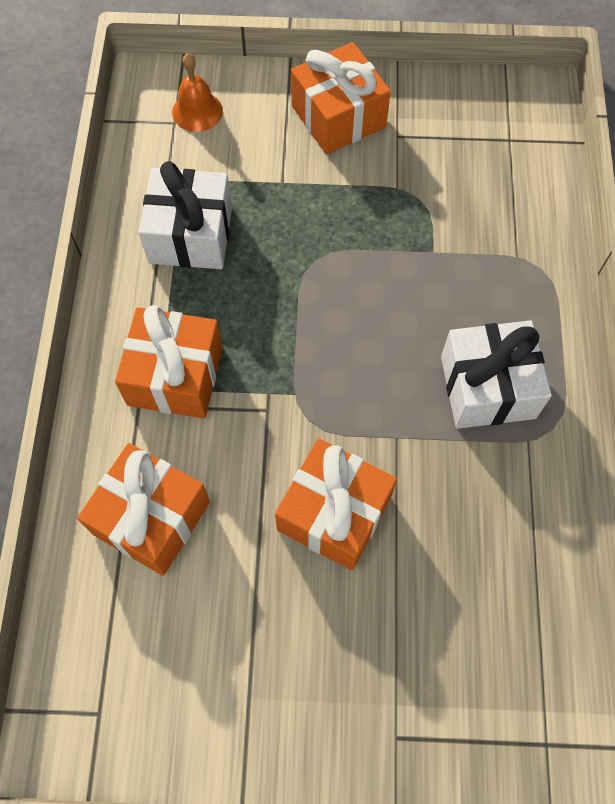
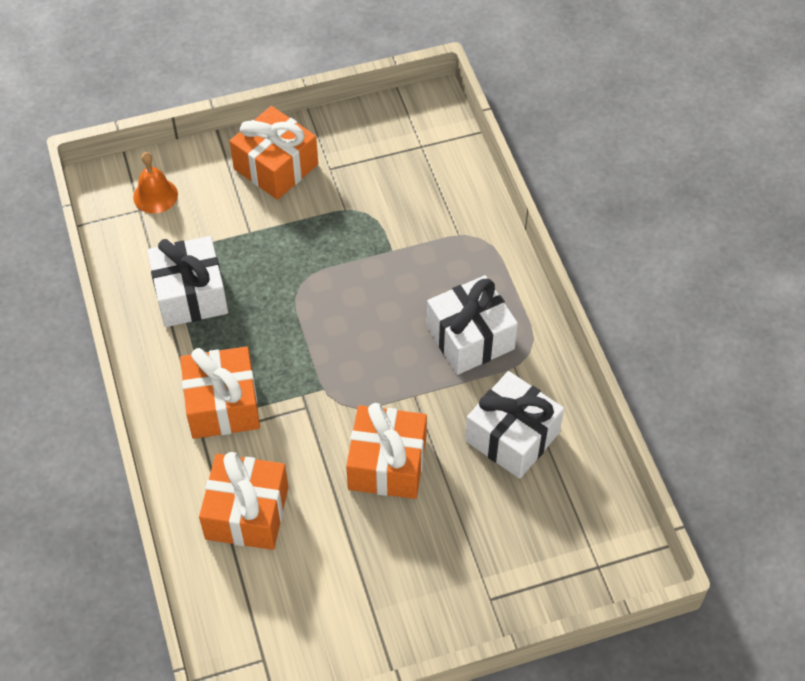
camera: 20 degrees left, 10 degrees down
(495, 530) = (512, 436): none -> white gift

